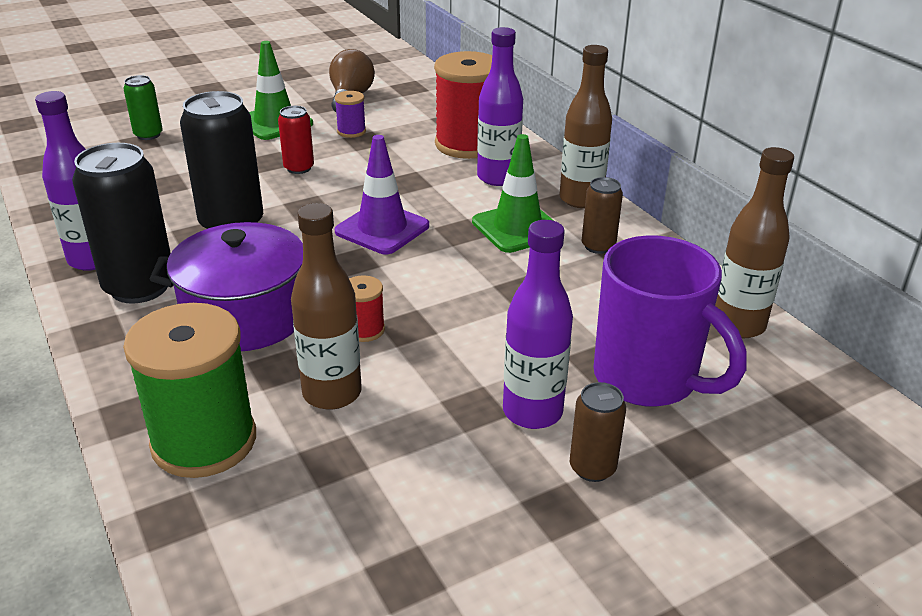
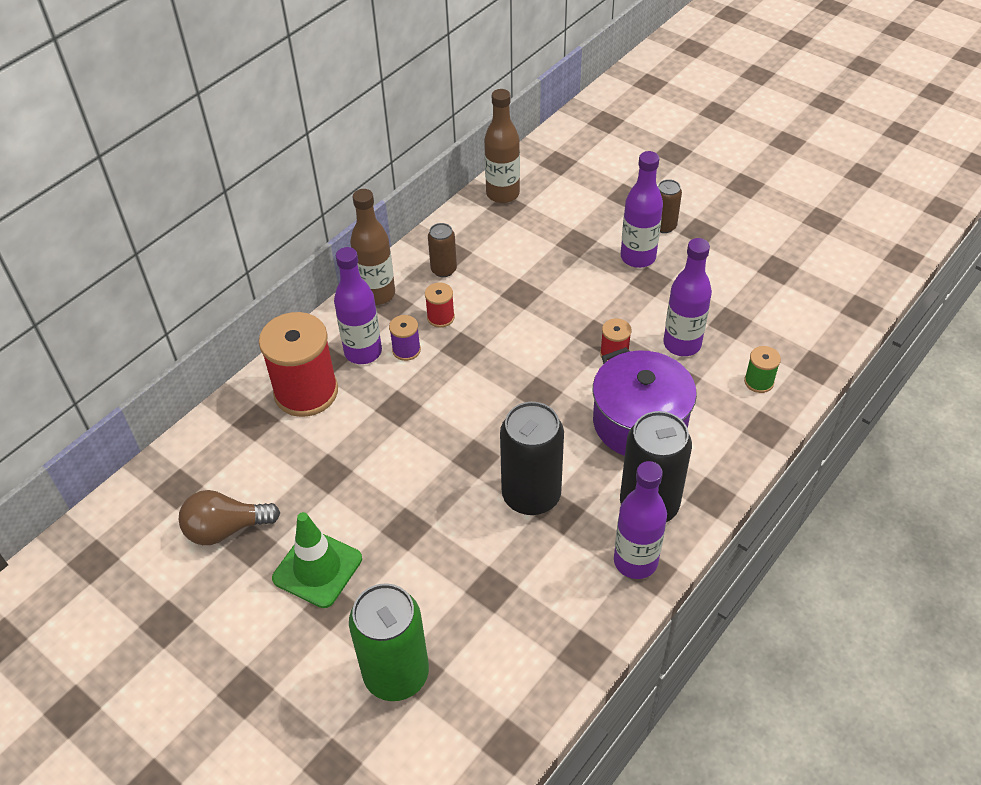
camera: 110 degrees left, 15 degrees up
(148, 135) = (396, 674): green can -> green can, size x1.90
(204, 441) = (759, 382): green spool -> green spool, size x0.46
(299, 168) = (410, 497): red can -> none
(332, 393) = (682, 344): brown bottle -> purple bottle
(351, 131) = (313, 491): purple spool -> purple spool (406, 350)
(382, 229) = (484, 394): purple traffic cone -> none
(517, 228) = (440, 317): green traffic cone -> red spool
(648, 380) = (579, 220): purple mug -> none

